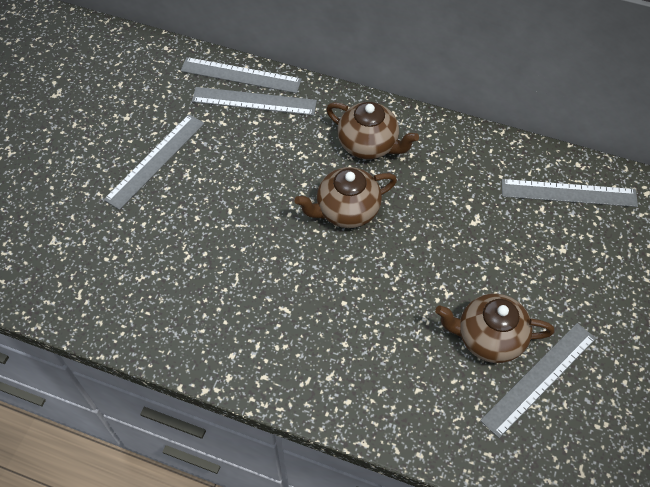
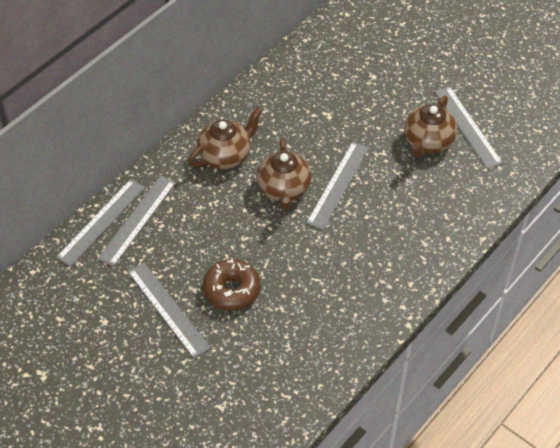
camera: 70 degrees left, 5 degrees down
(196, 205) = (232, 290): none -> brown donut
(568, 193) = (328, 54): grey ruler -> grey ruler (338, 184)

